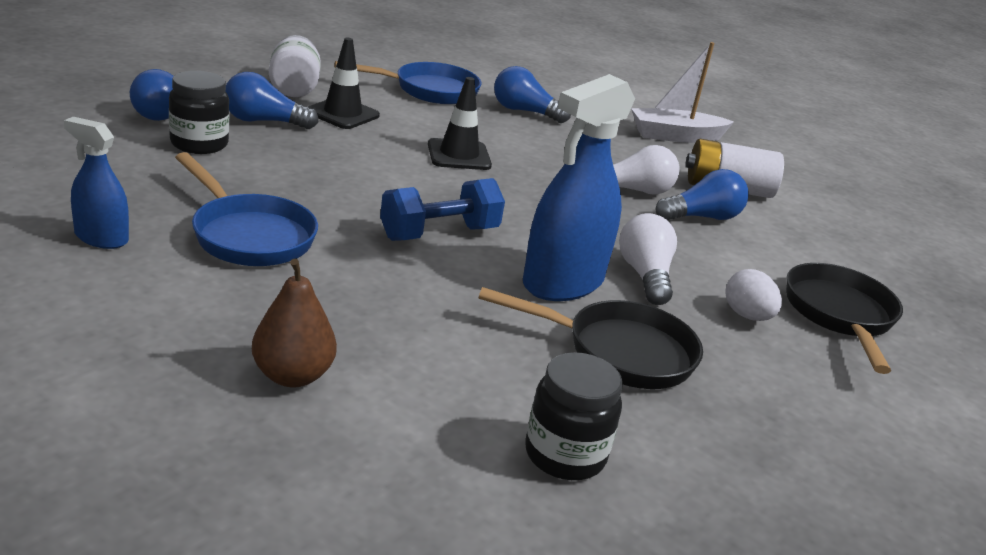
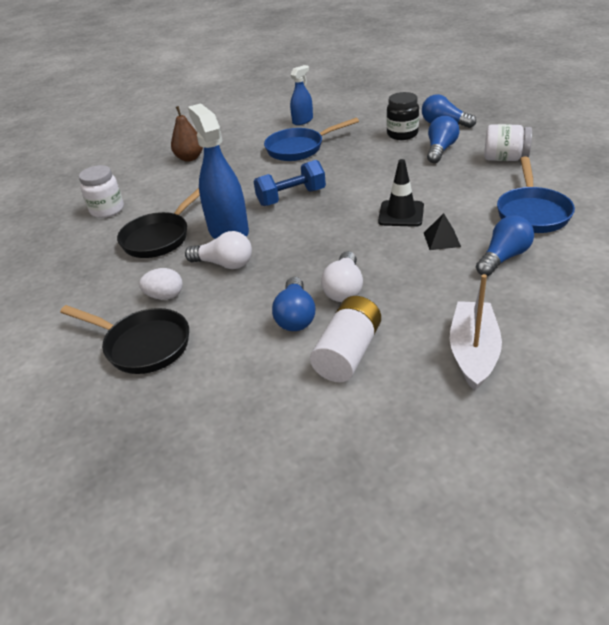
camera: 120 degrees right, 10 degrees up
(342, 114) = (463, 174): black traffic cone -> none
(439, 234) = (291, 197): blue dumbbell -> blue dumbbell turned 75 degrees clockwise
(506, 136) = (442, 239): none -> black pyramid
(564, 455) = (107, 210): black jar -> white jar

